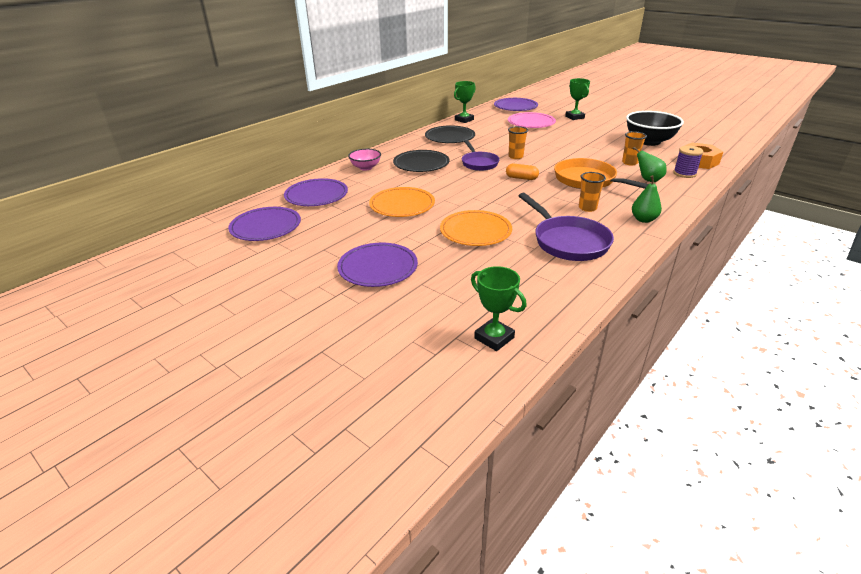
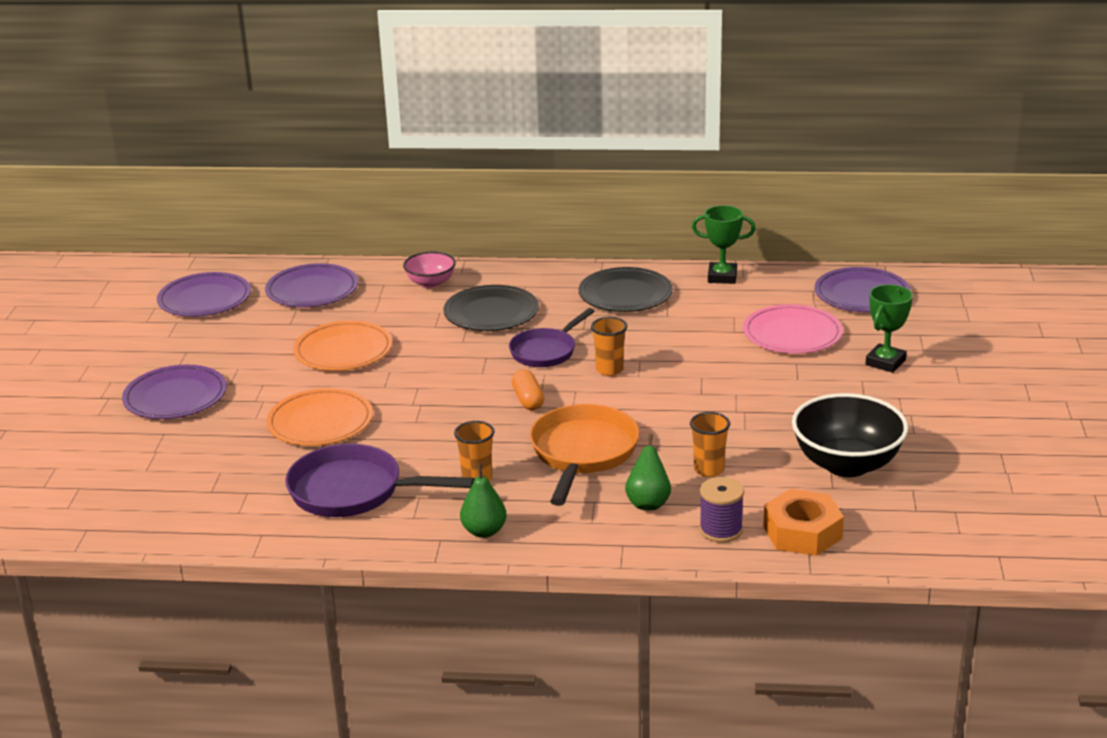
camera: 55 degrees right, 5 degrees down
(494, 338) = (94, 508): green trophy -> none
(567, 241) = (354, 491): purple pan -> purple pan turned 75 degrees clockwise

